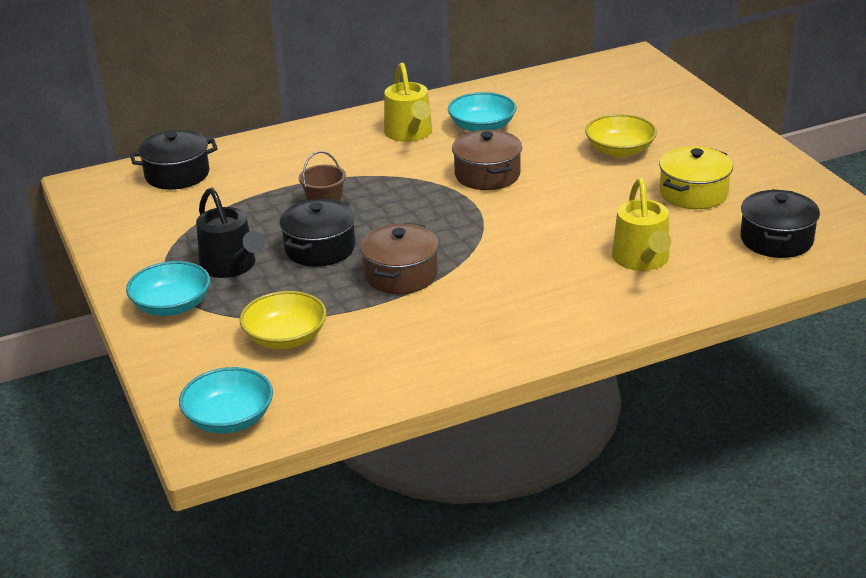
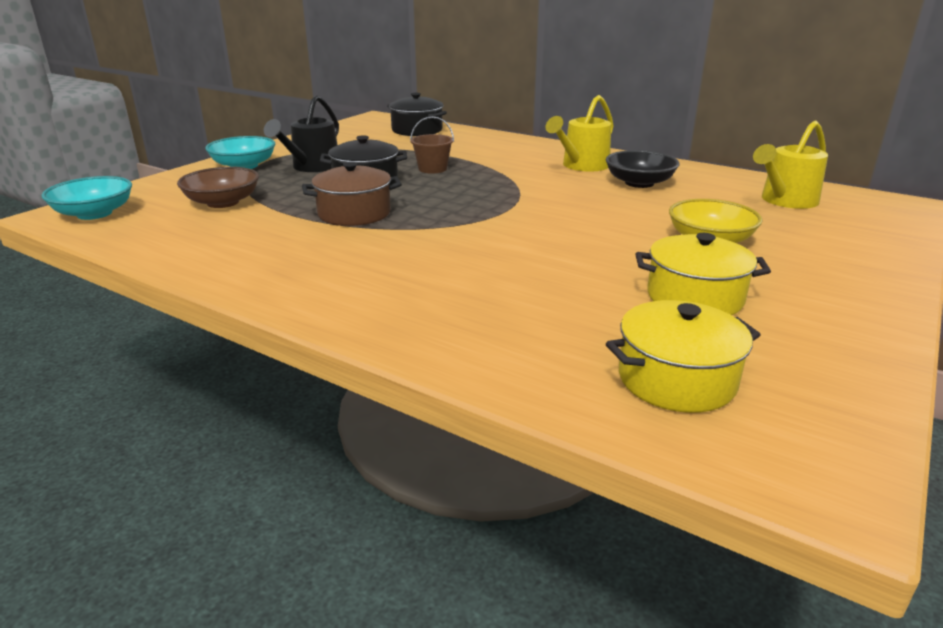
camera: 55 degrees right, 5 degrees down
(285, 338) = (223, 202): yellow bowl -> brown bowl
(482, 127) = (639, 183): turquoise bowl -> black bowl
(487, 175) = (563, 203): brown pot -> none
(642, 260) = (507, 304): yellow watering can -> yellow watering can (785, 201)
(776, 240) = (676, 380): black pot -> yellow pot

